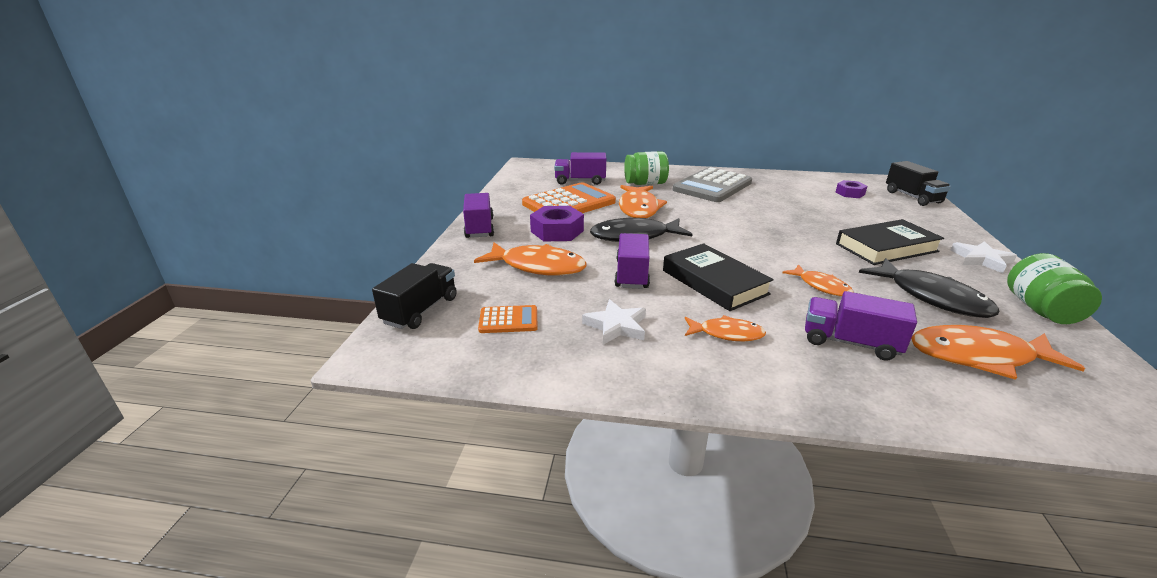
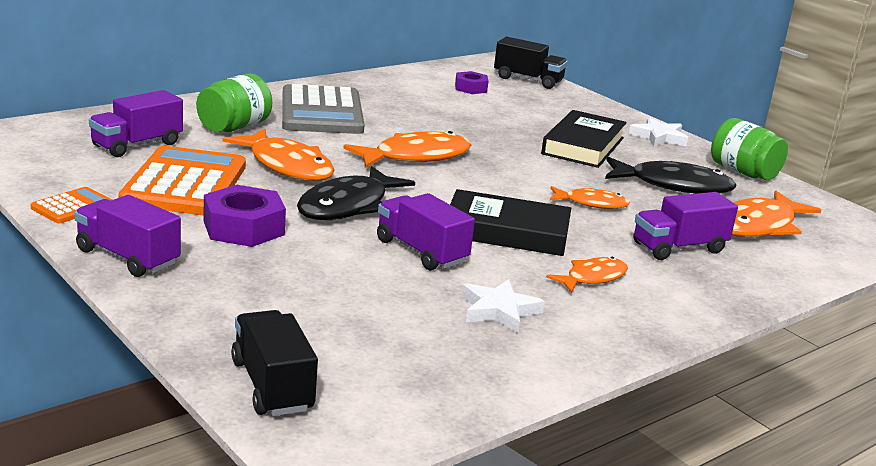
camera: 50 degrees left, 5 degrees down
(508, 320) = (391, 351): orange calculator -> orange calculator (72, 206)
(538, 266) = (307, 280): orange fish -> orange fish (416, 157)

